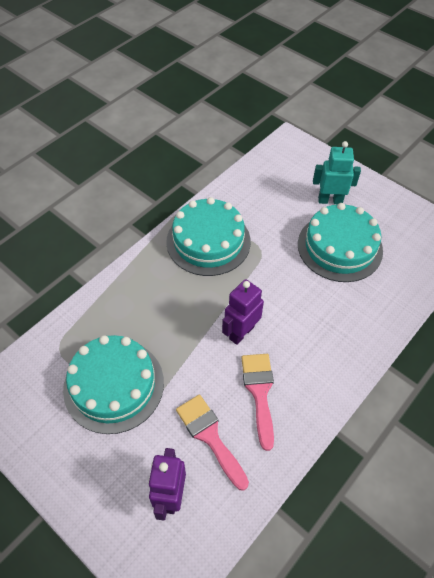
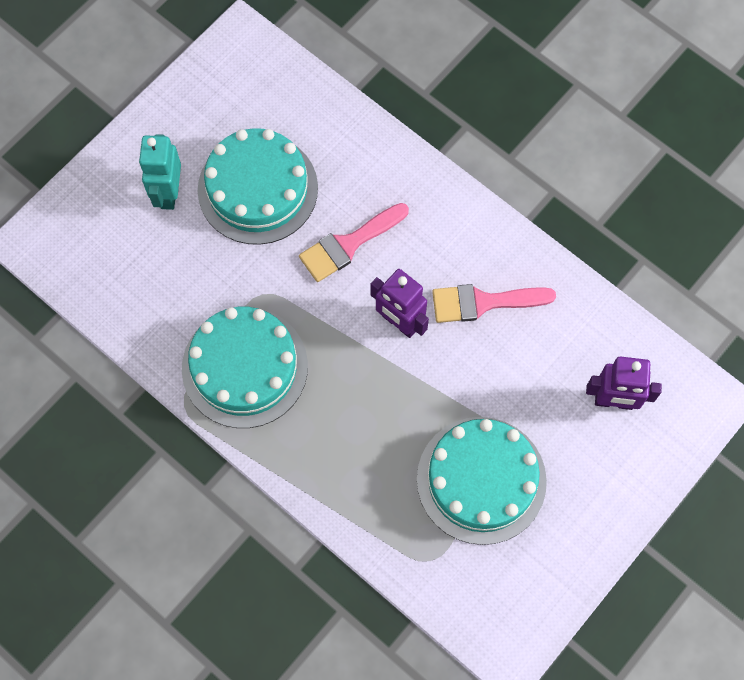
camera: 90 degrees left, 15 degrees up
(210, 436) = (542, 360): pink brush -> pink brush (348, 244)

